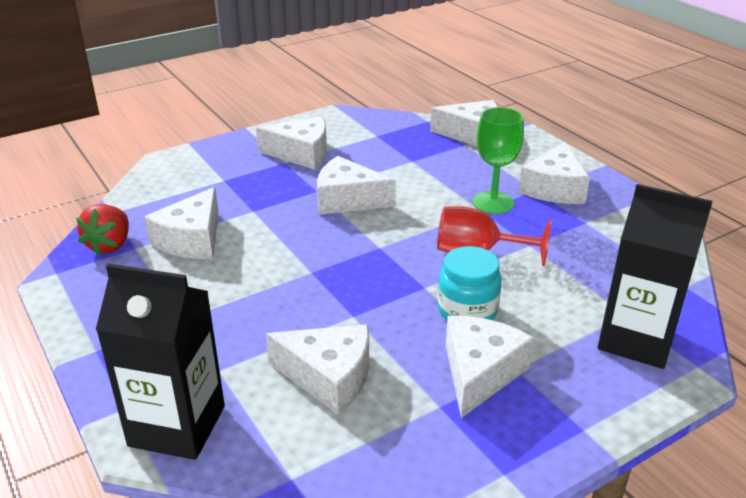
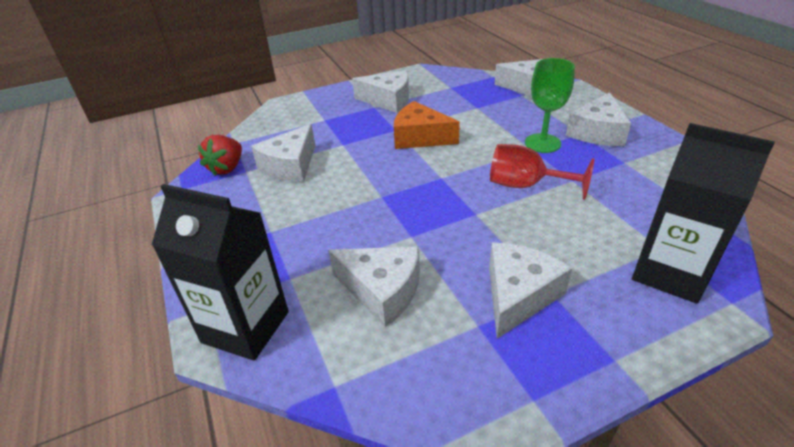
camera: 10 degrees right, 5 degrees up
(347, 200) = (420, 137): white cheese -> orange cheese
(467, 310) = (511, 236): turquoise jar -> none

